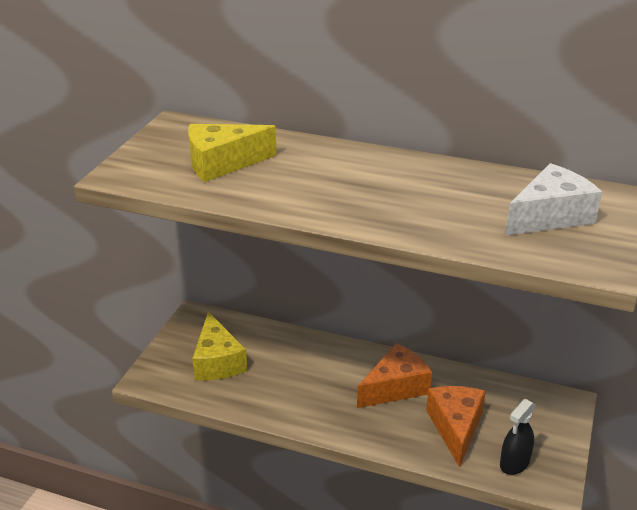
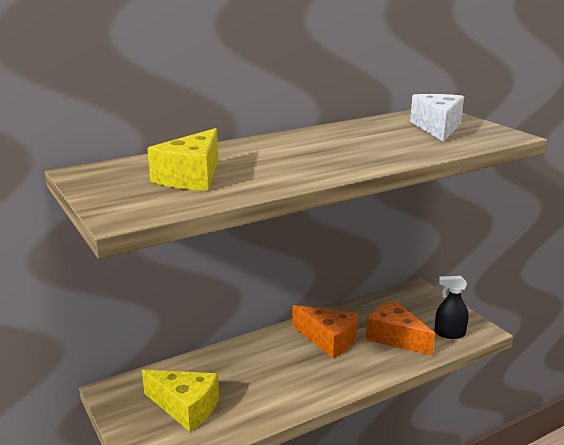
camera: 50 degrees left, 10 degrees down
(395, 387) = (328, 340): orange cheese -> orange cheese turned 120 degrees clockwise
(514, 463) = (449, 333): black spray bottle -> black spray bottle turned 105 degrees clockwise

